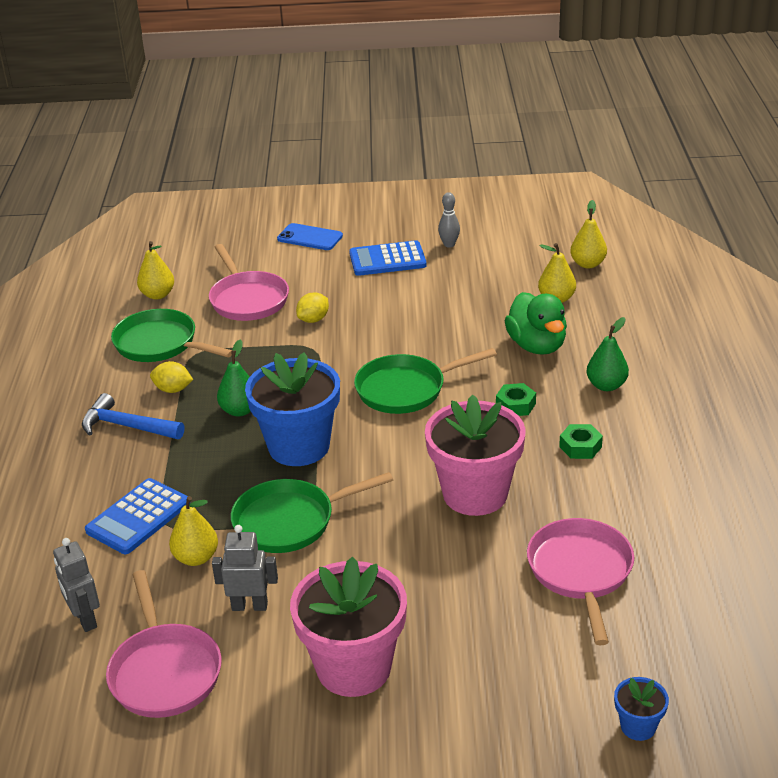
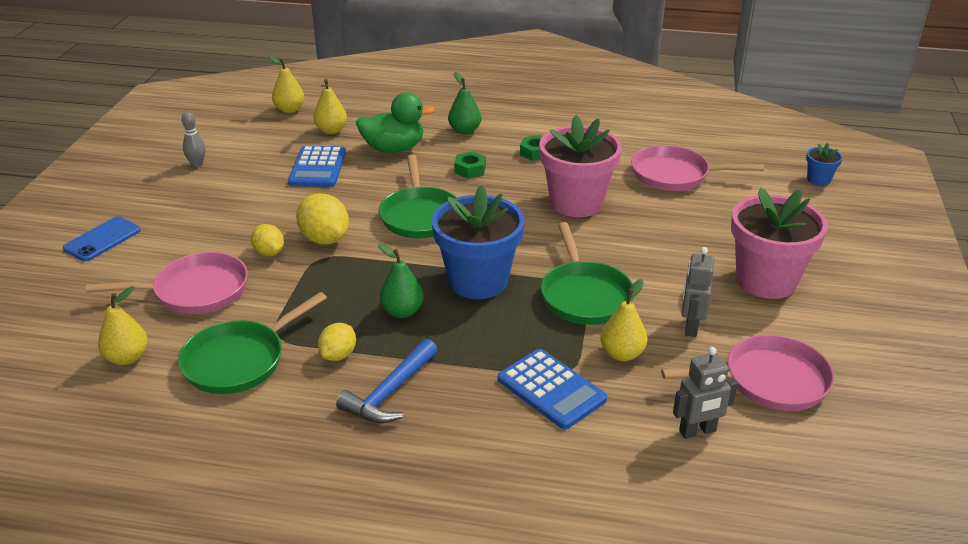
camera: 80 degrees left, 0 degrees up
(344, 343) = (325, 239): none -> yellow lemon
(387, 260) = (193, 199): blue calculator -> blue calculator (318, 168)

